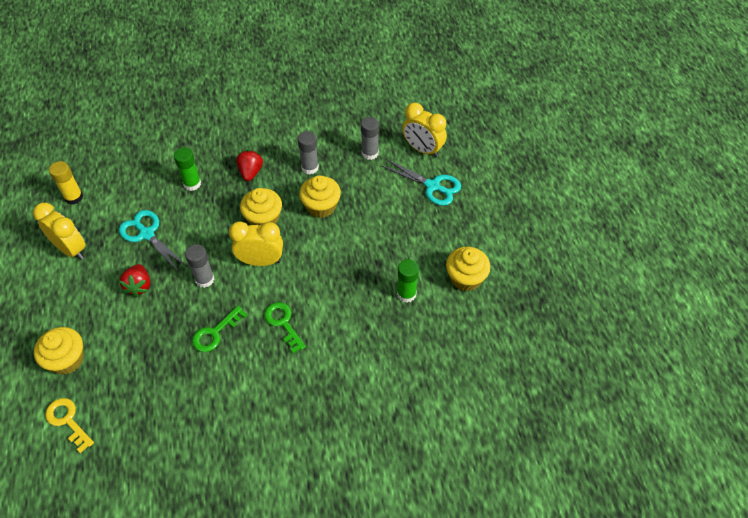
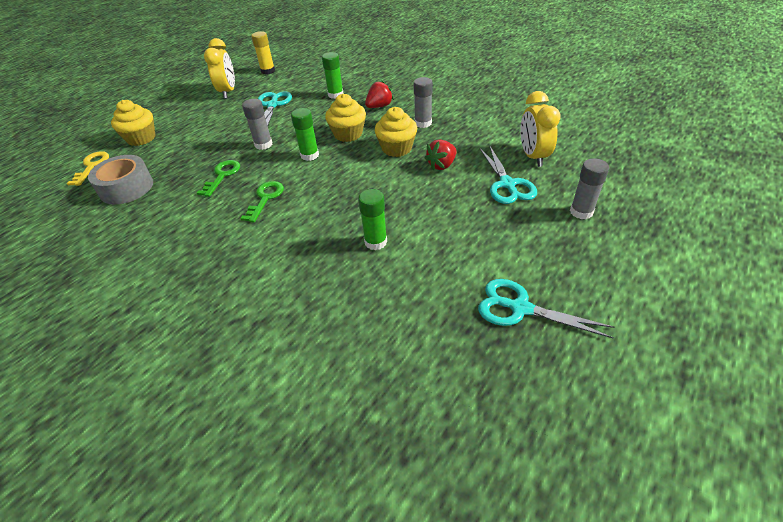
camera: 50 degrees right, 10 degrees down
(139, 286) = (228, 127): red strawberry -> red strawberry (441, 165)
(145, 409) = (126, 188): none -> grey tape
(215, 333) = (222, 176): green key -> green key turned 105 degrees clockwise
(261, 261) = (309, 155): yellow clock -> green glue stick
(370, 153) = (482, 137): grey glue stick -> grey glue stick (581, 212)
(465, 278) = (443, 266): yellow cupcake -> none
(532, 271) = (520, 308): none -> turquoise scissors

